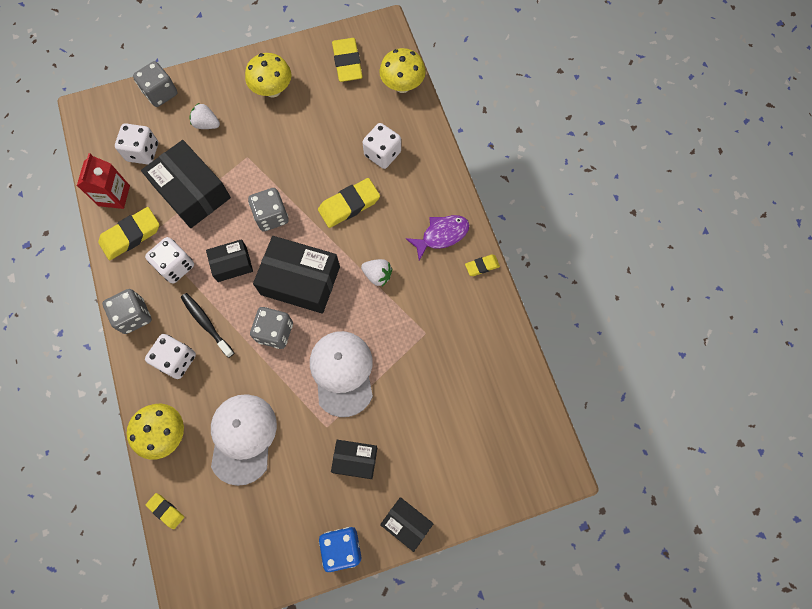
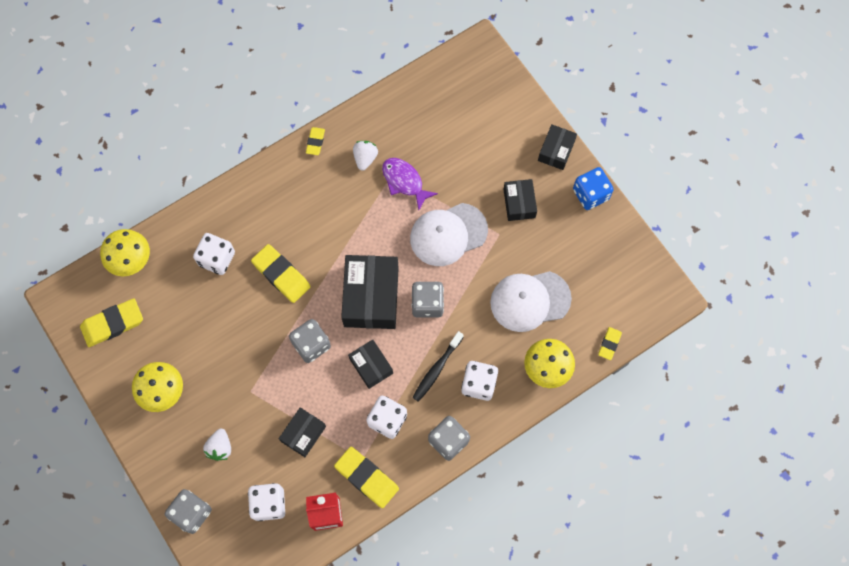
camera: 105 degrees left, 0 degrees up
(192, 192) = (303, 434): black box -> black box, size x0.55
(377, 275) = (348, 229): white strawberry -> white strawberry (365, 158)
(441, 235) = (293, 183): purple fish -> purple fish (404, 181)
(482, 266) = (315, 142): yellow eraser -> yellow eraser turned 45 degrees clockwise

